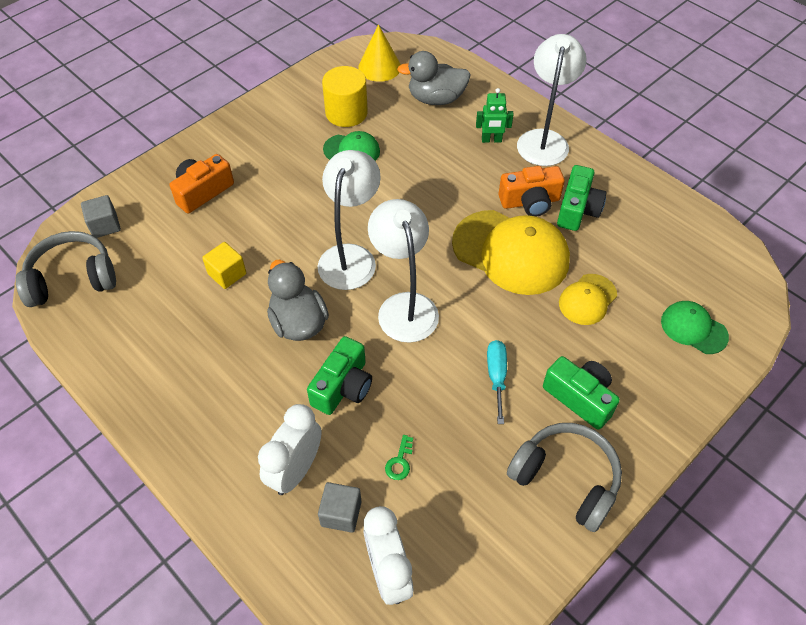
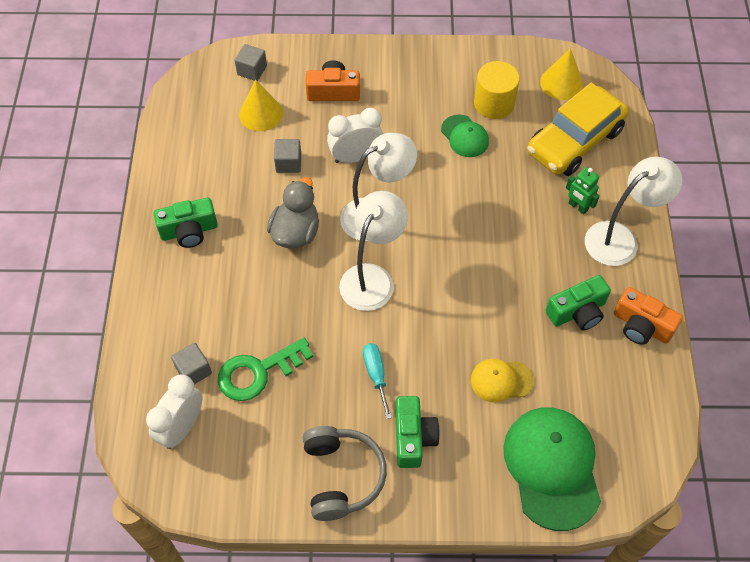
camera: 45 degrees right, 5 degrees up
(72, 279) = (199, 93): grey headphones -> none
(154, 253) = (261, 113): none -> yellow cone
(227, 274) = (288, 163): yellow cube -> grey cube
(296, 470) = (197, 323): white clock -> white clock (355, 157)
(343, 386) = (277, 297): green camera -> green camera (189, 231)
(400, 461) = (258, 372): green key -> green key, size x2.42
(436, 99) = (574, 141): grey duck -> yellow car
(496, 376) = (376, 375): turquoise screwdriver -> turquoise screwdriver turned 60 degrees counterclockwise
(511, 252) = (488, 302): yellow cap -> none
(530, 202) = (548, 277): orange camera -> orange camera (641, 326)
(693, 328) = (552, 467): green cap -> green cap, size x1.92

